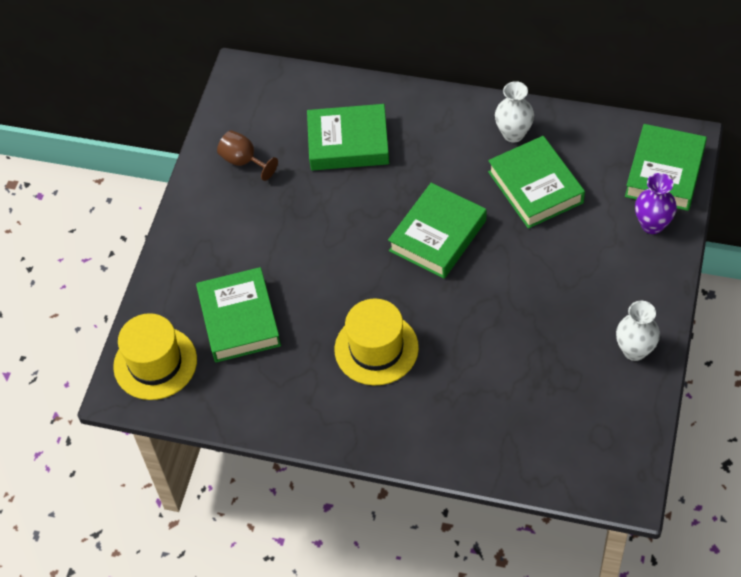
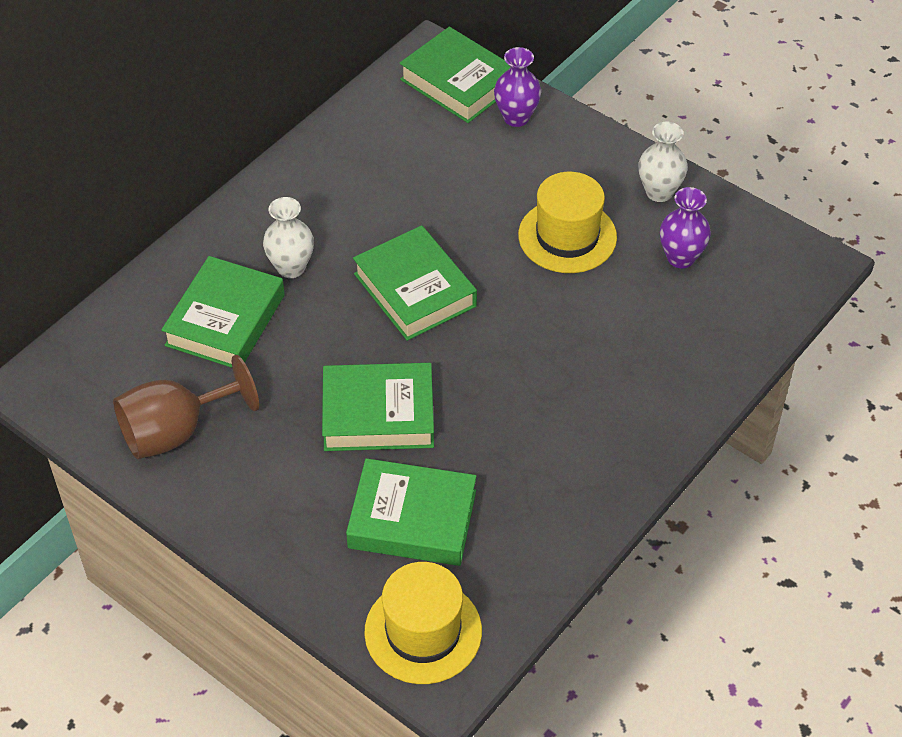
camera: 70 degrees left, 5 degrees down
(244, 161) = (176, 431): brown goblet -> brown goblet, size x1.65
(376, 348) = (533, 401): yellow hat -> yellow hat (567, 236)
(513, 134) = (322, 174): white vase -> white vase (291, 267)
(535, 187) = (406, 185): green book -> green book (378, 414)
(573, 391) = (681, 258): none -> purple vase

